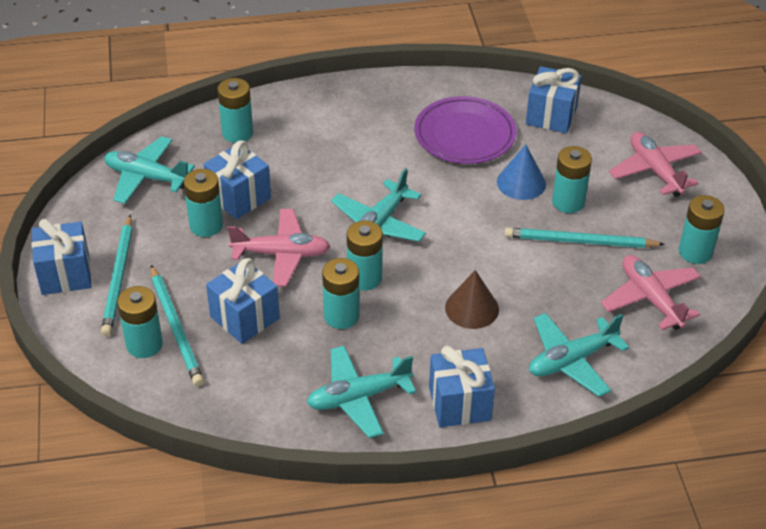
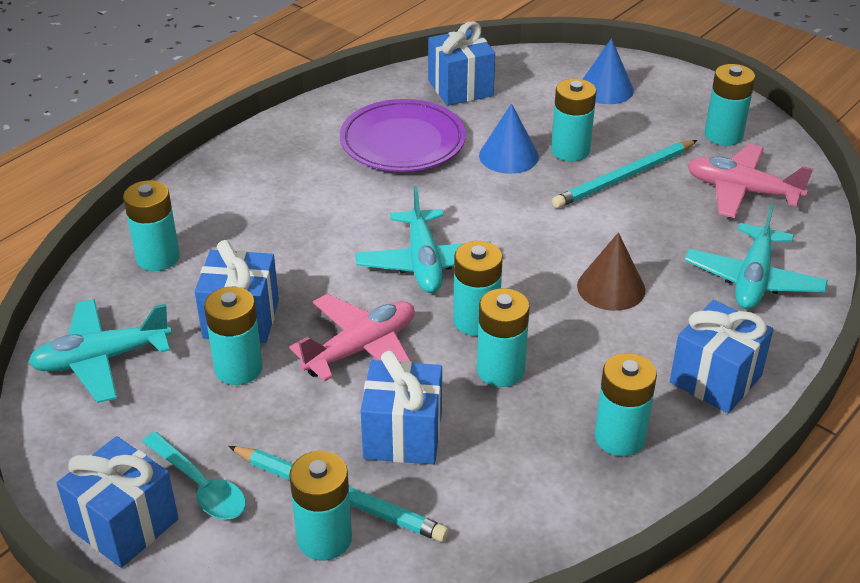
camera: 40 degrees left, 5 degrees down
(118, 278) = (201, 486): turquoise pencil -> turquoise spoon
(358, 397) = (619, 437): turquoise plane -> turquoise battery
(654, 170) = (605, 89): pink plane -> blue cone

